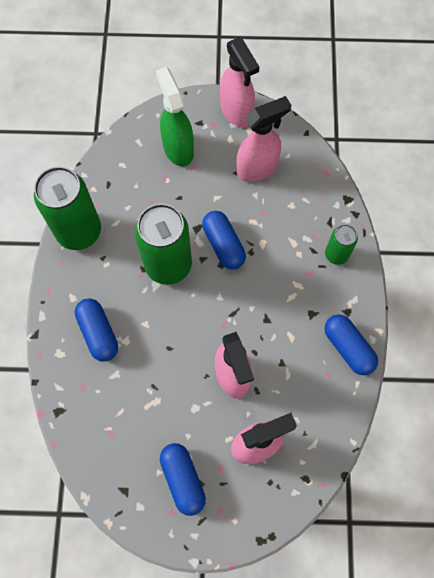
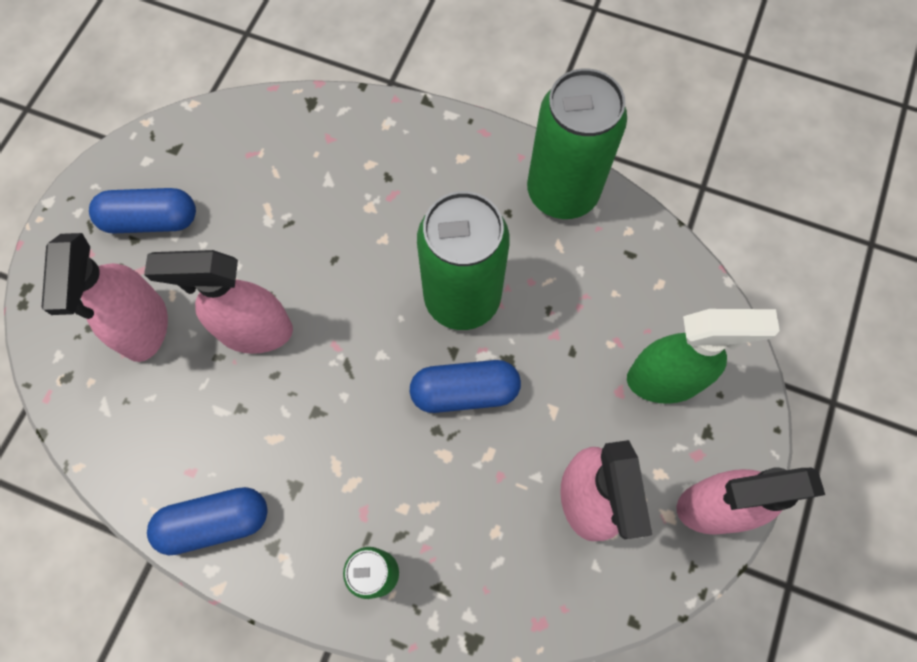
camera: 110 degrees right, 0 degrees up
(98, 333) = (395, 176): blue capsule -> none

